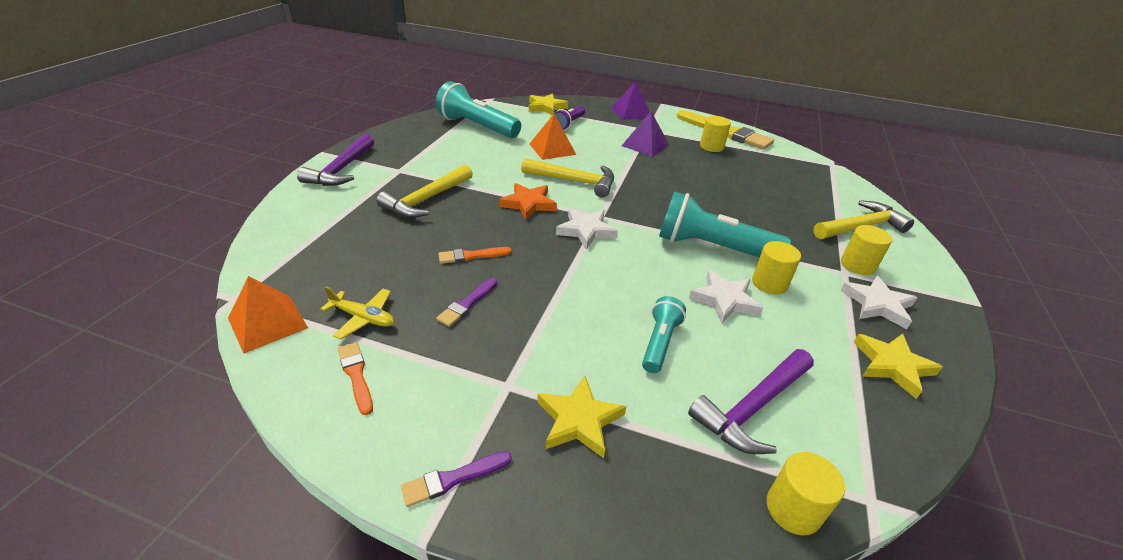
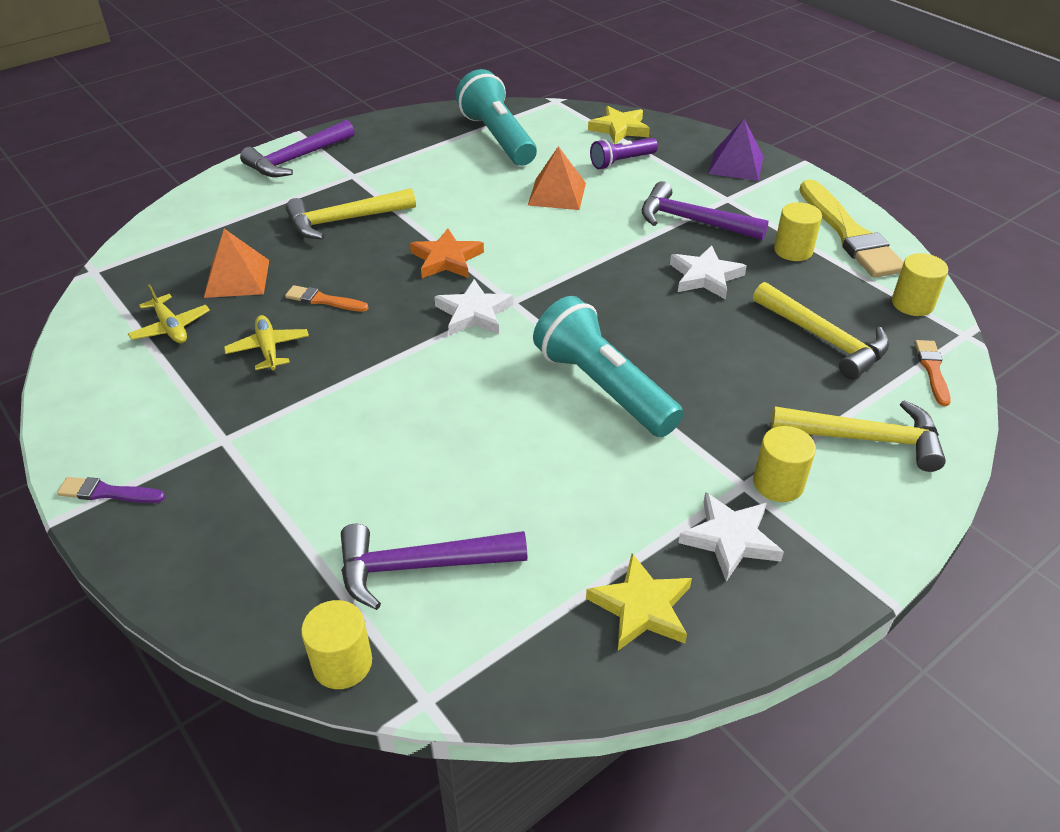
camera: 35 degrees right, 5 degrees up
(267, 323) = (98, 303): orange pyramid -> orange pyramid (237, 278)
(356, 375) = (119, 377): orange brush -> orange brush (932, 370)
(467, 304) = (268, 349): purple brush -> yellow plane
(574, 181) = (534, 246): yellow hammer -> yellow hammer (824, 339)
(579, 420) = (249, 497): yellow star -> none
(645, 145) = (692, 221): purple pyramid -> purple hammer
(660, 342) = (406, 464): turquoise flashlight -> none
(724, 300) = (535, 451): white star -> white star (705, 276)
(769, 283) = (618, 456): yellow cylinder -> yellow cylinder (912, 304)

